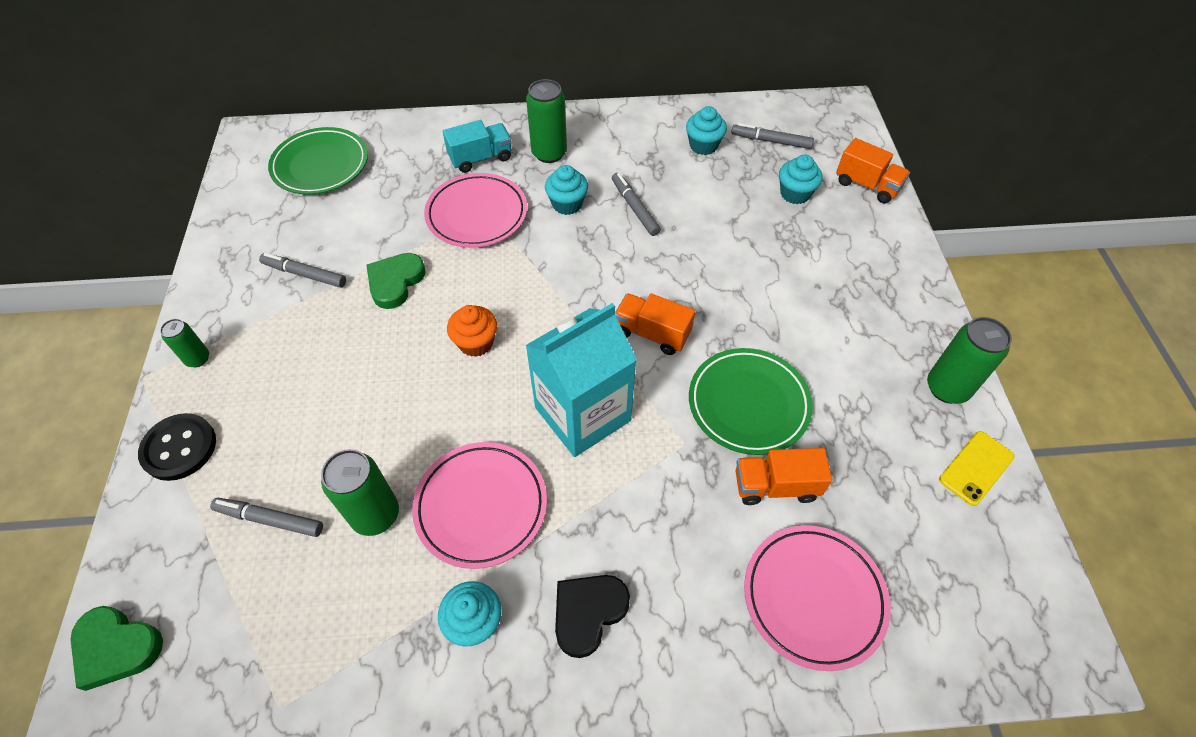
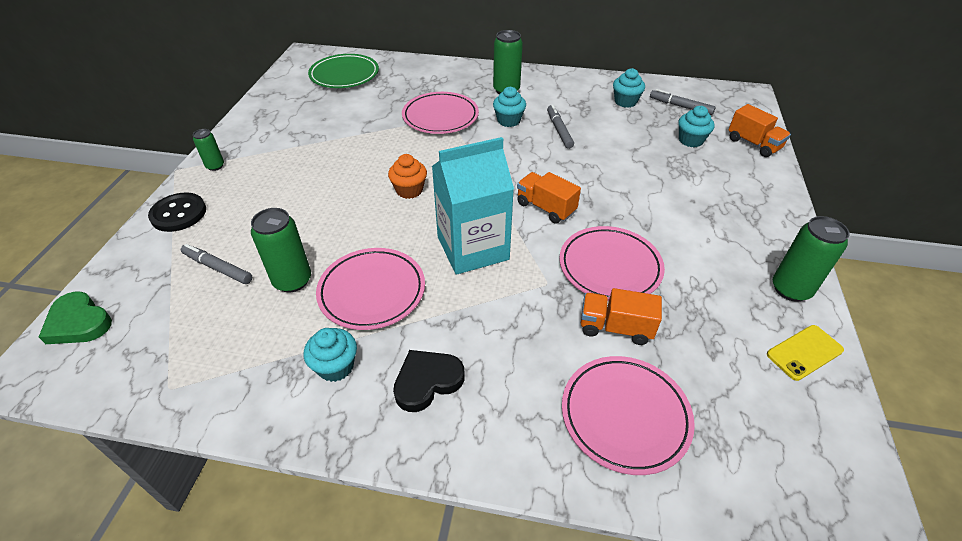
camera: 15 degrees right, 10 degrees down
(305, 274) = (307, 131): grey marker -> none
(395, 282) = (367, 146): green heart -> none
(481, 158) = (456, 86): turquoise truck -> none
(748, 403) = (610, 267): green plate -> pink plate

